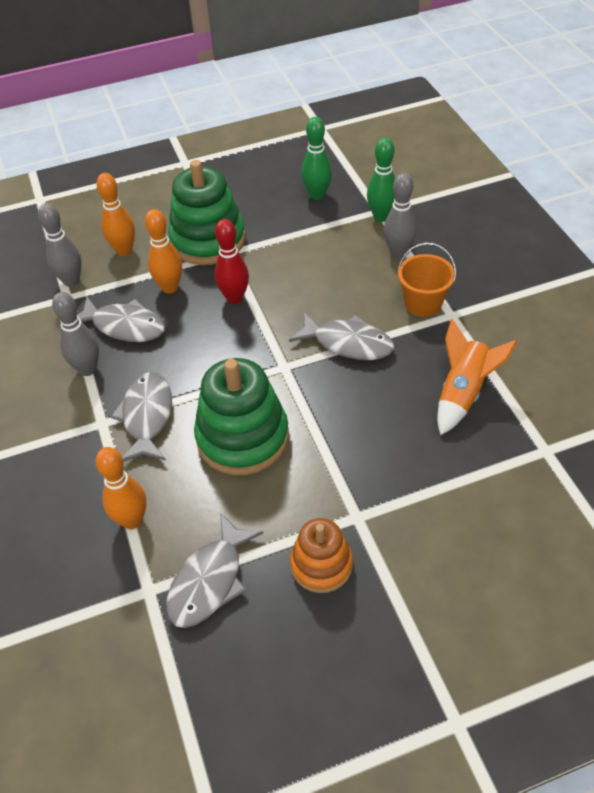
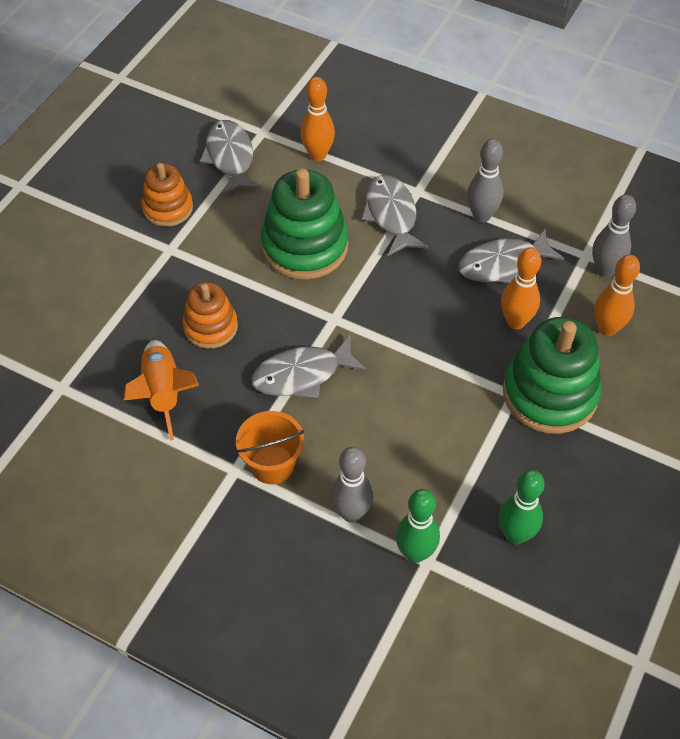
camera: 135 degrees right, 5 degrees up
(147, 416) = (391, 215): grey fish -> grey fish turned 150 degrees counterclockwise
(234, 298) = (448, 351): red bowling pin -> none
(383, 421) = (210, 327): none -> orange stacking toy

